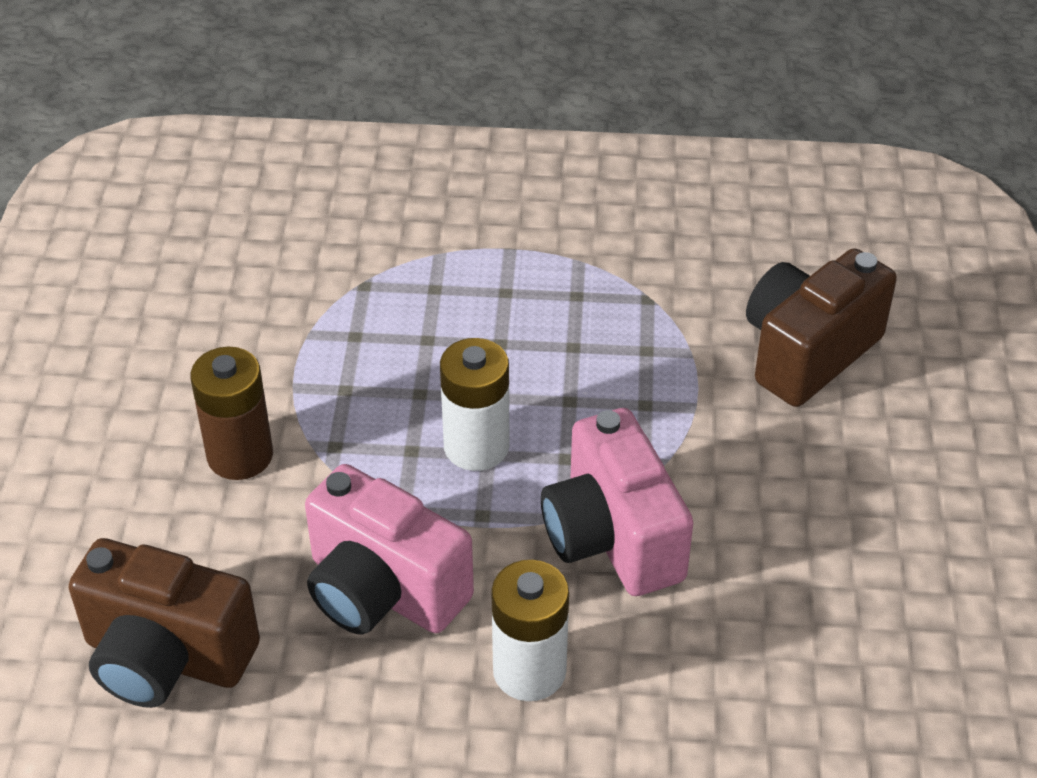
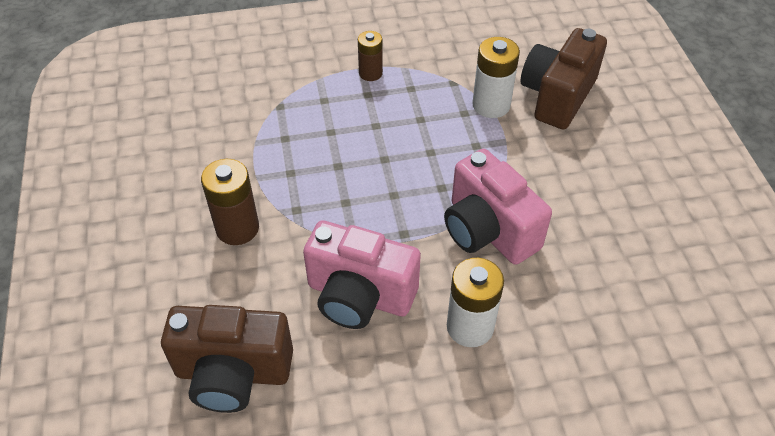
camera: 15 degrees left, 5 degrees up
(476, 446) = (385, 192): white battery -> white battery (491, 105)
(522, 260) = (370, 73): none -> brown battery

